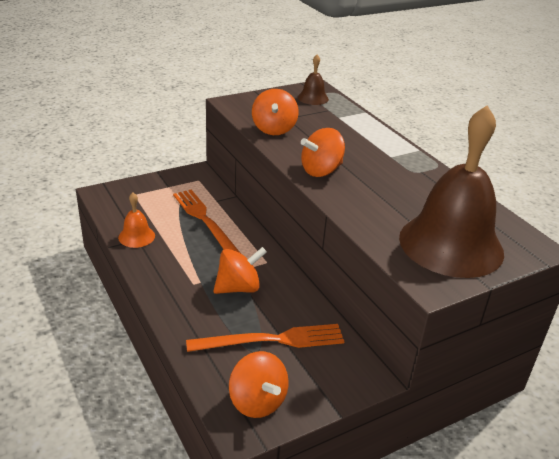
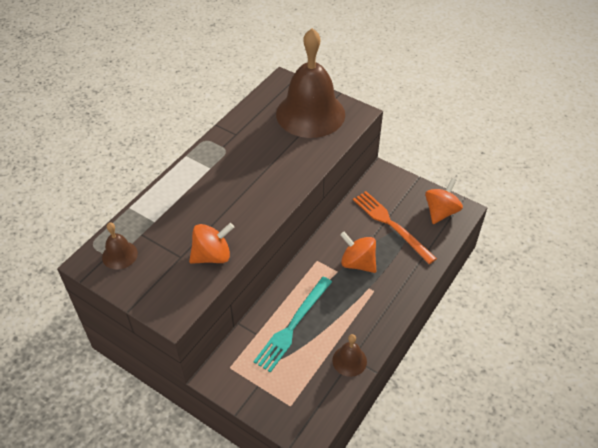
camera: 115 degrees left, 15 degrees up
(136, 236) = (349, 361): orange bell -> brown bell
(204, 220) = (293, 325): orange fork -> turquoise fork
(321, 171) = (265, 199): orange spinning top -> none

